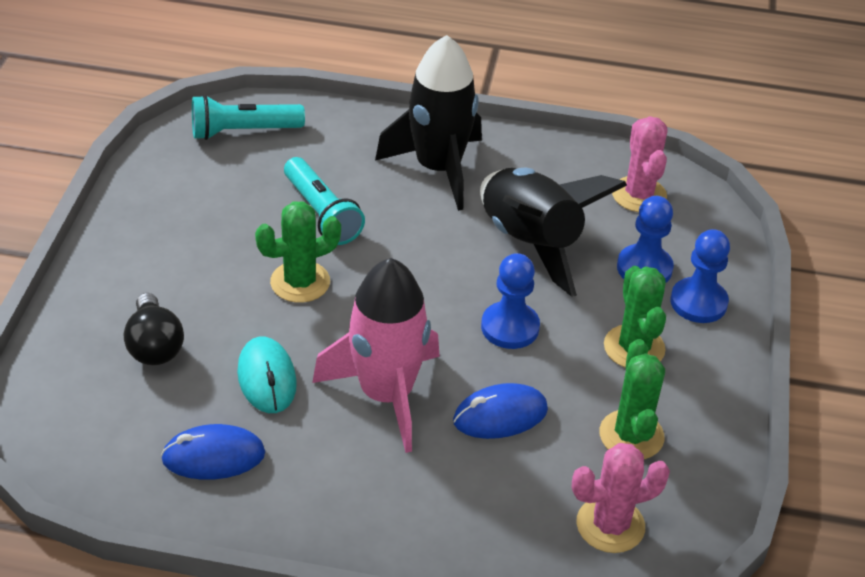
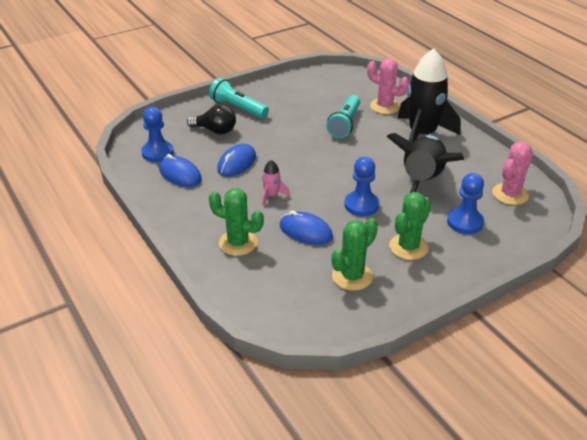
camera: 50 degrees right, 5 degrees down
(154, 346) = (215, 130): black light bulb -> black light bulb turned 105 degrees counterclockwise
(243, 131) = (357, 83): turquoise flashlight -> turquoise flashlight (238, 108)
(267, 378) = (237, 163): turquoise mouse -> blue mouse
(300, 282) = (299, 141): green cactus -> green cactus (238, 243)
(386, 395) = (271, 195): pink rocket -> pink rocket, size x0.42
(610, 525) = (288, 300): pink cactus -> pink cactus (385, 106)
(698, 302) = (472, 251): blue pawn -> blue pawn (157, 153)

